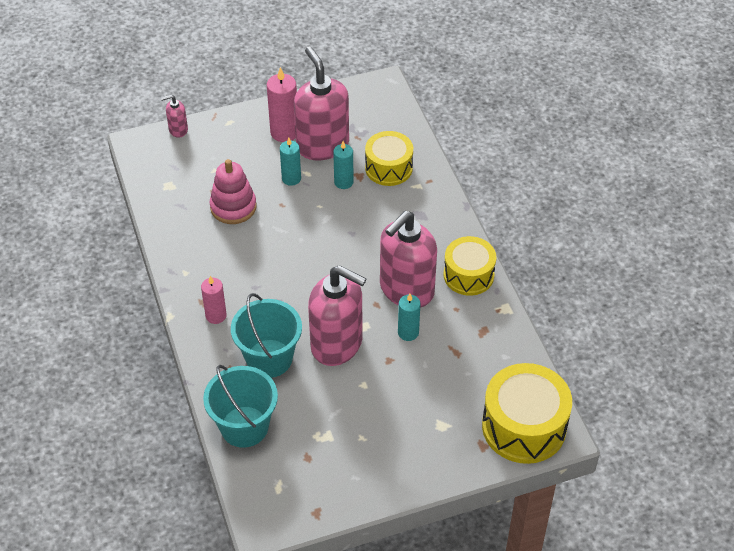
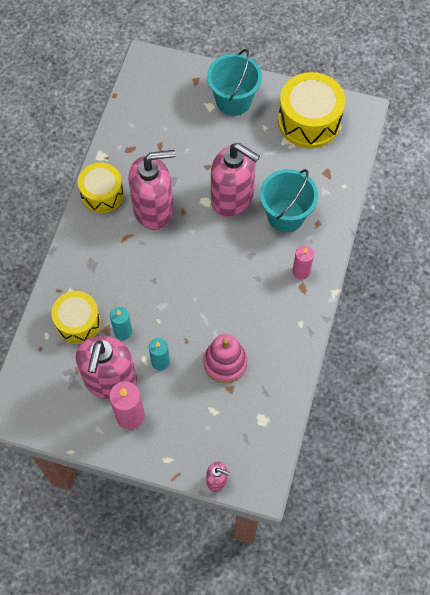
camera: 145 degrees left, 15 degrees up
(244, 427) = (334, 178): turquoise bucket -> turquoise bucket (233, 100)
(337, 344) = (232, 198): pink soap dispenser -> pink soap dispenser turned 150 degrees clockwise
(408, 332) = (179, 177): turquoise candle -> none
(524, 427) = (161, 76): yellow drum -> yellow drum (309, 121)

